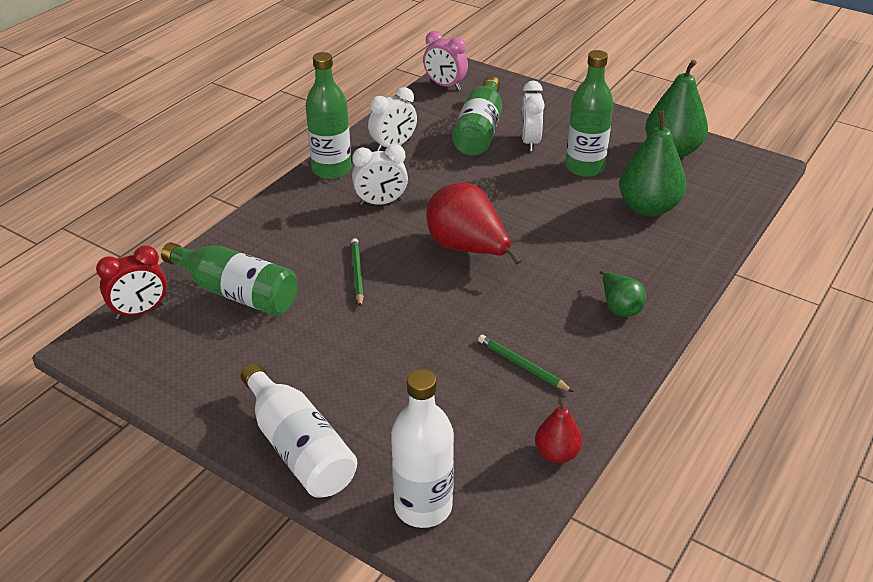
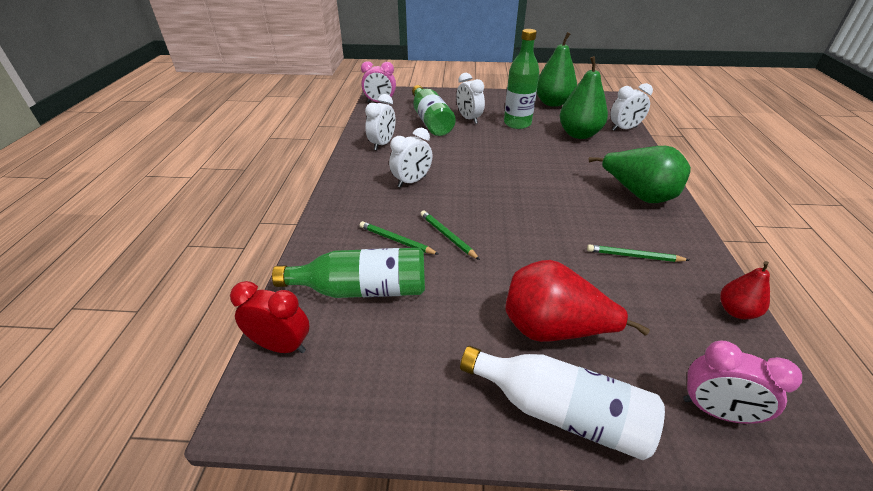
camera: 30 degrees left, 0 degrees up
(140, 311) = (281, 346): red clock -> red clock turned 105 degrees counterclockwise
(306, 260) = (396, 240): none -> green pencil
(331, 169) = (352, 171): green bottle -> none
(423, 506) = (715, 411): white bottle -> pink clock
(467, 249) = (505, 192): red pear -> red pear (553, 329)
(619, 307) = (638, 195): green pear -> green pear, size x1.84
(723, 220) = (624, 129): none -> white clock

